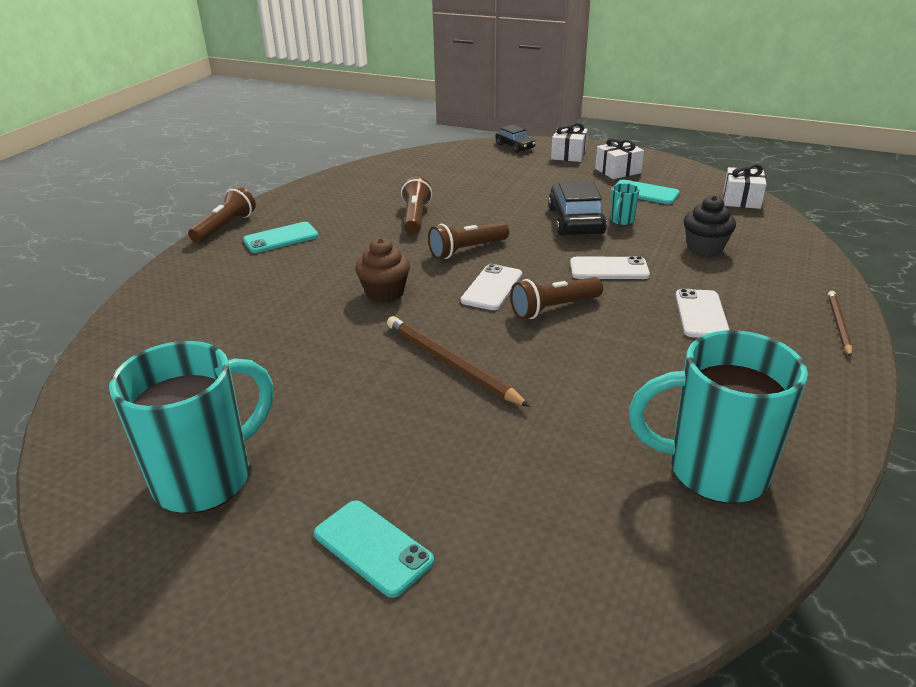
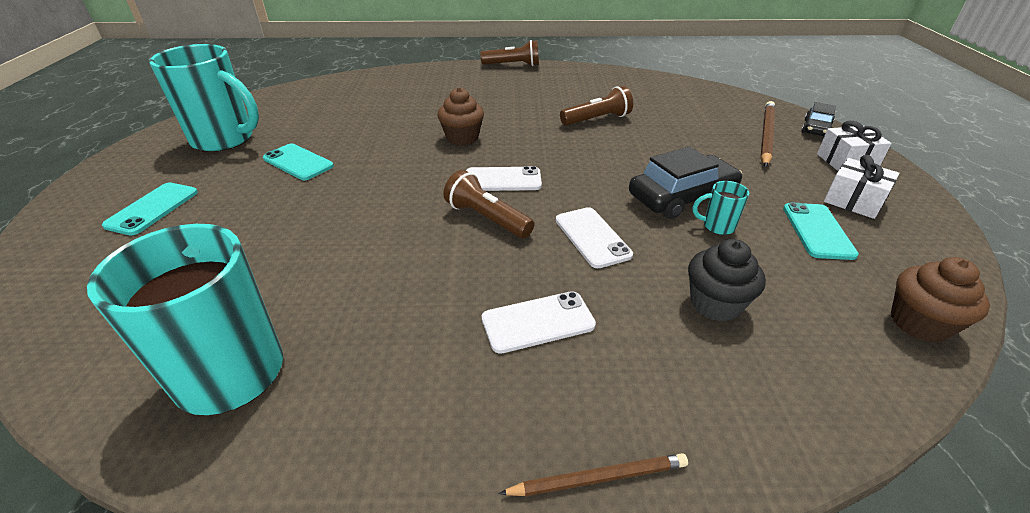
camera: 65 degrees right, 5 degrees up
(281, 238) = (513, 84): turquoise phone -> turquoise phone (298, 162)
(450, 364) = (371, 188): brown pencil -> brown pencil (766, 135)
(466, 250) = (561, 154): brown flashlight -> none
(741, 199) = (919, 323): white gift -> brown cupcake

